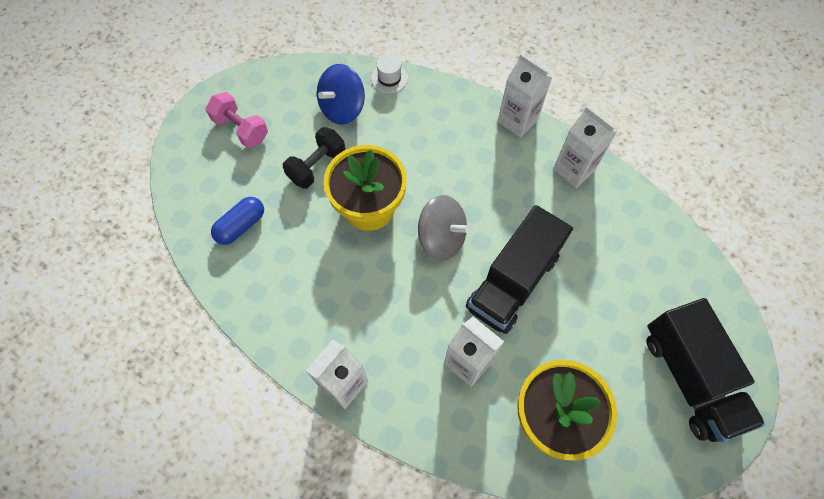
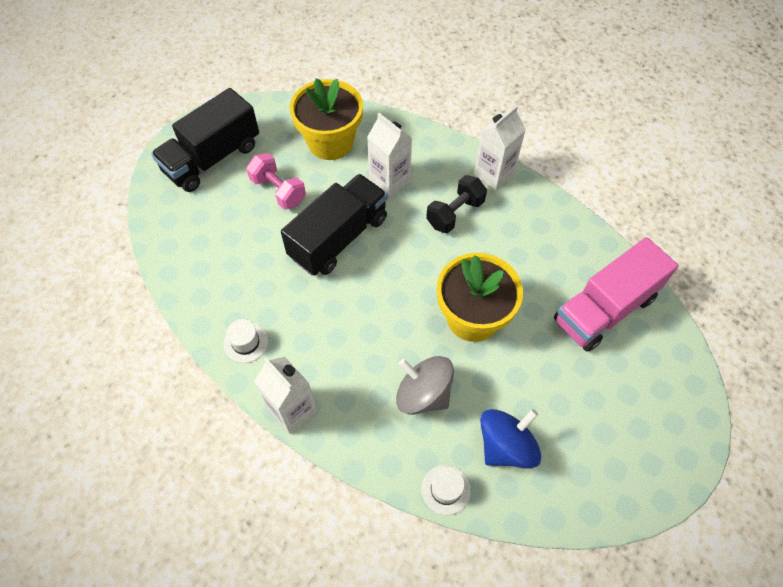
camera: 175 degrees left, 5 degrees down
(241, 129) = (629, 426): pink dumbbell -> pink dumbbell (278, 191)
(241, 226) = (604, 309): blue capsule -> pink truck
(317, 166) = (531, 370): black dumbbell -> black dumbbell (455, 213)
(441, 238) = (400, 281): grey spinning top -> grey spinning top (423, 394)
(574, 169) = (246, 342): white carton -> white hat
(689, 378) = (212, 158): black truck -> black truck turned 120 degrees counterclockwise

